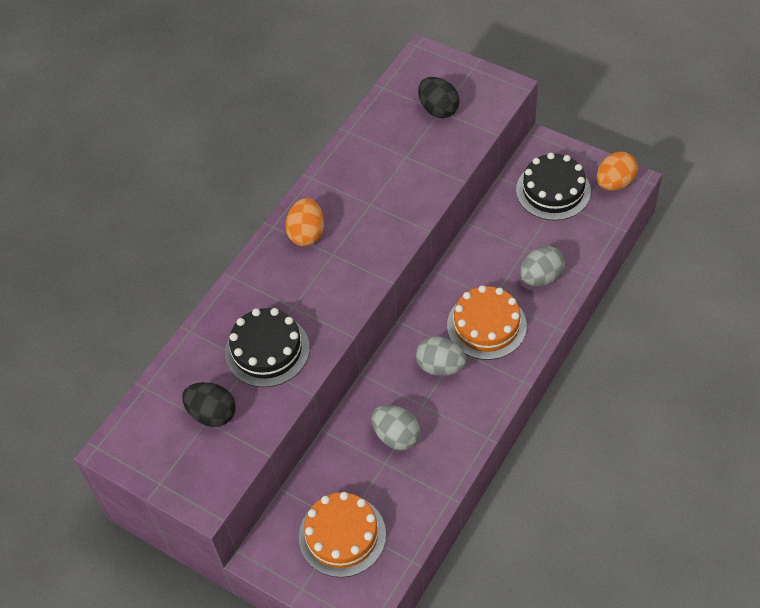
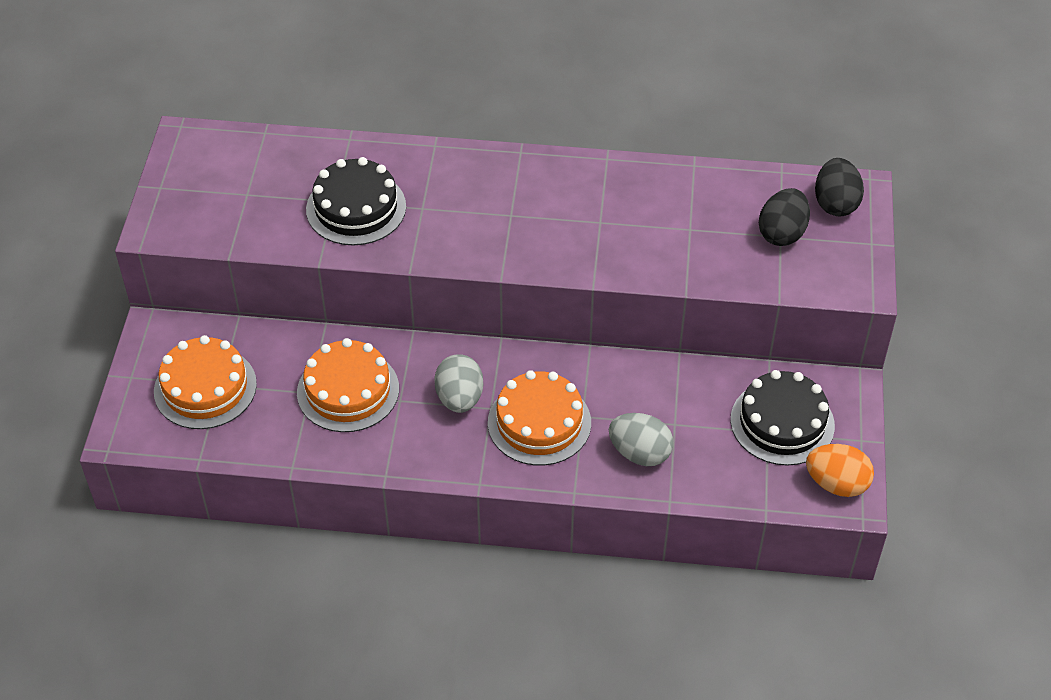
camera: 60 degrees right, 5 degrees down
(212, 414) = (257, 195): black egg -> black egg (835, 203)
(307, 233) = (526, 183): orange egg -> none
(396, 436) = (348, 390): grey egg -> orange cake

